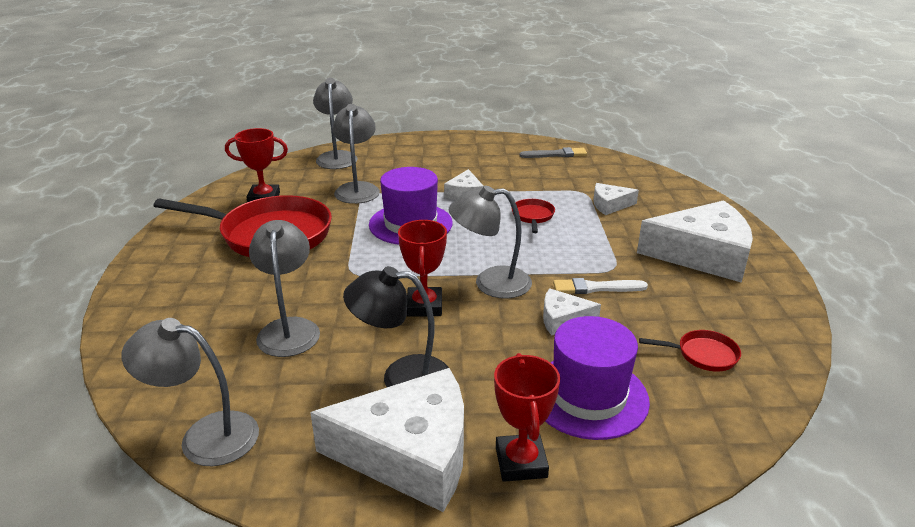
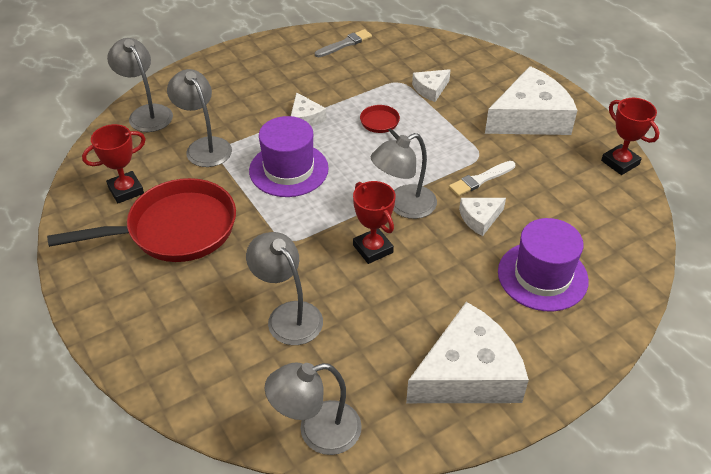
camera: 30 degrees left, 15 degrees up
(402, 377) = (411, 318): black lamp -> none
(521, 462) = (539, 345): red trophy -> red trophy (620, 163)
(703, 355) = (587, 210): red pan -> none

